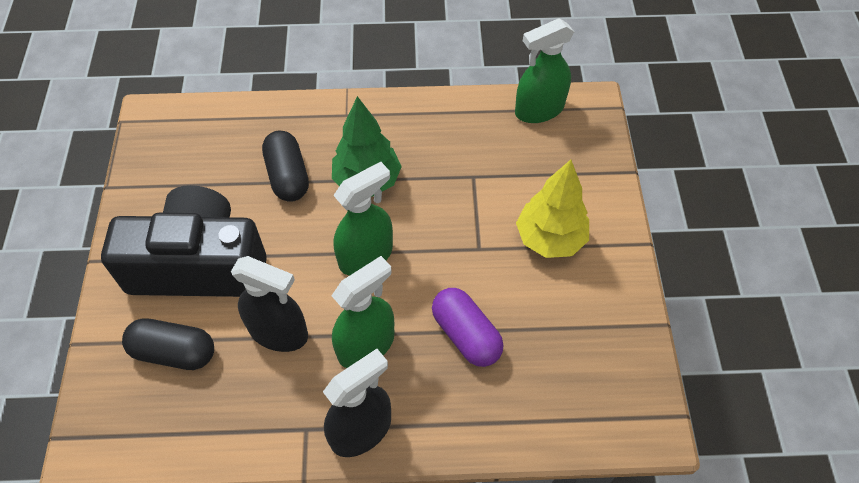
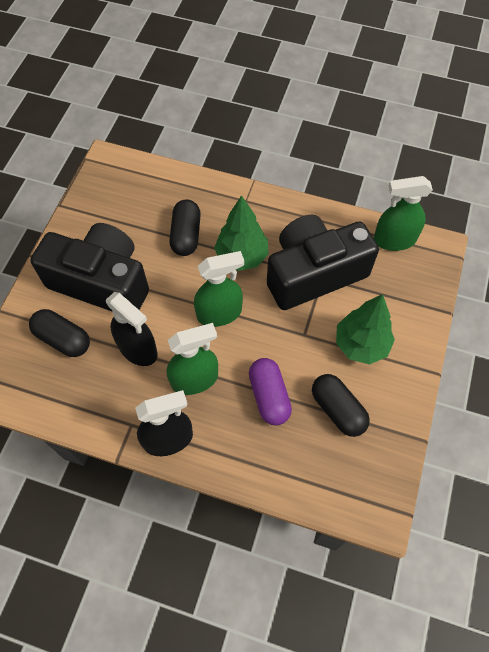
camera: 20 degrees right, 5 degrees up
(462, 174) = (314, 273): none -> black camera
(550, 239) = (361, 345): yellow tree -> green tree
(554, 323) = (338, 410): none -> black capsule

